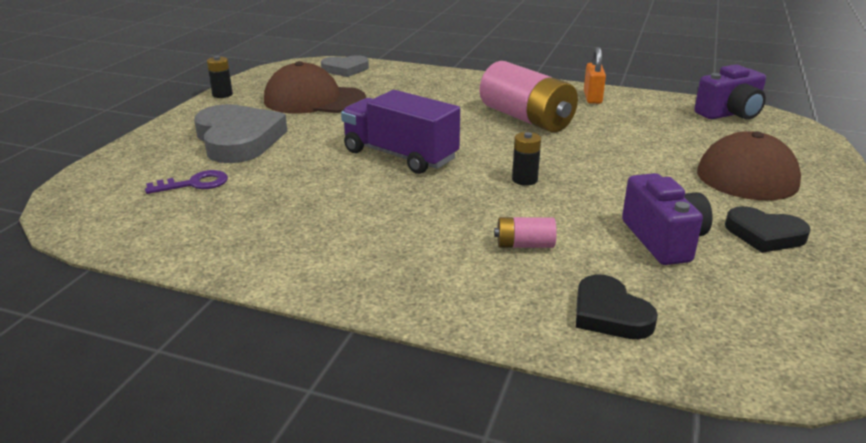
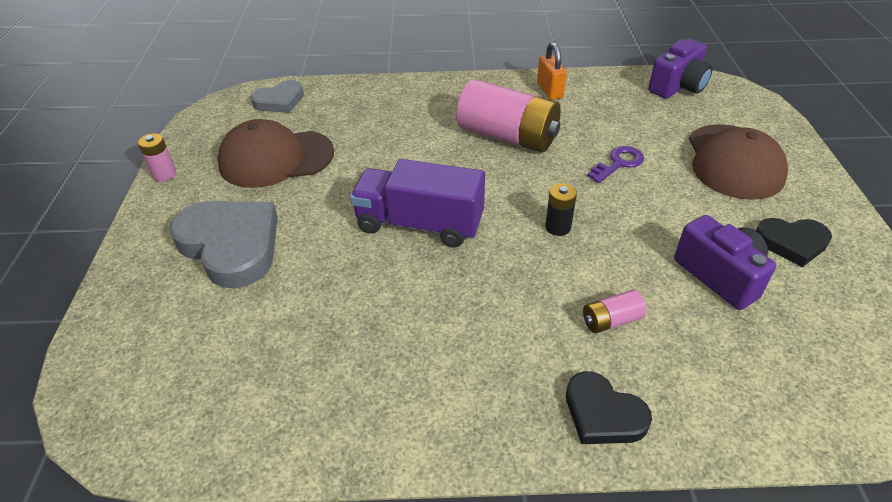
camera: 20 degrees left, 15 degrees up
(194, 184) = (227, 332): purple key -> purple key (618, 163)
(222, 94) = (164, 174): black battery -> pink battery
(609, 314) = (733, 389): black heart -> black heart (603, 414)

